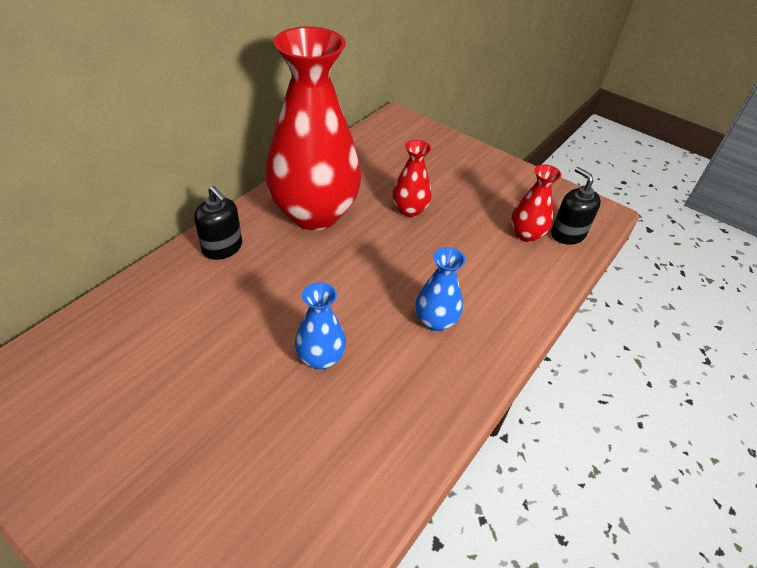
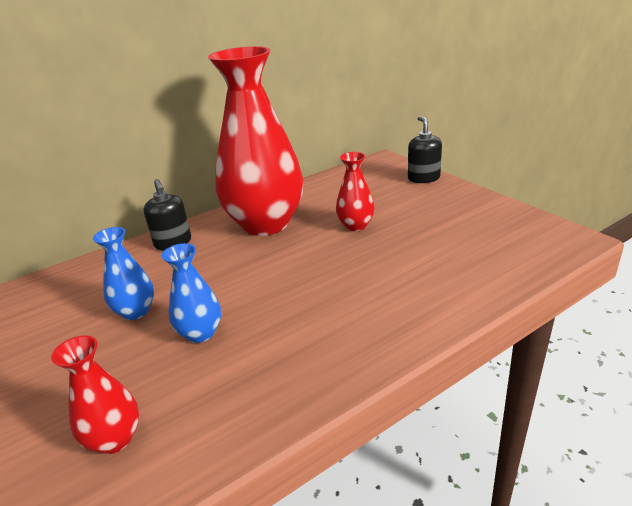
camera: 25 degrees right, 15 degrees down
(435, 321) = (330, 316): blue vase -> blue vase (135, 311)
(526, 234) = (470, 252): red vase -> red vase (115, 439)
(567, 234) = (520, 255): black soap dispenser -> black soap dispenser (423, 178)

